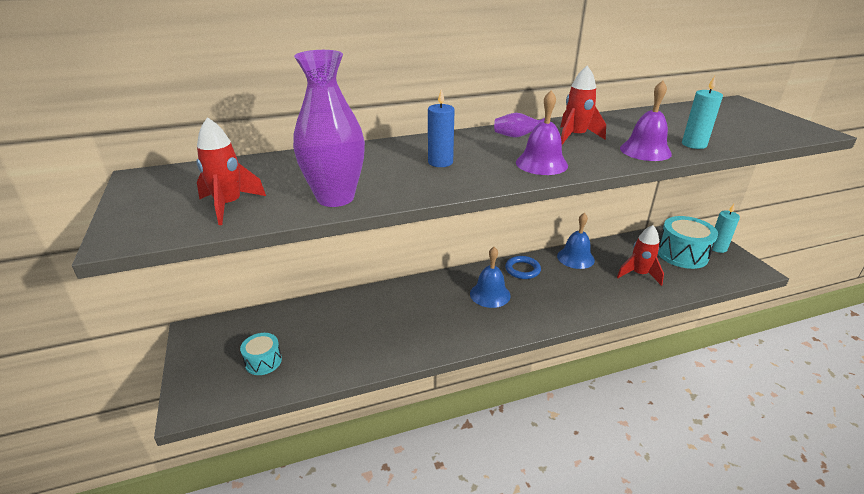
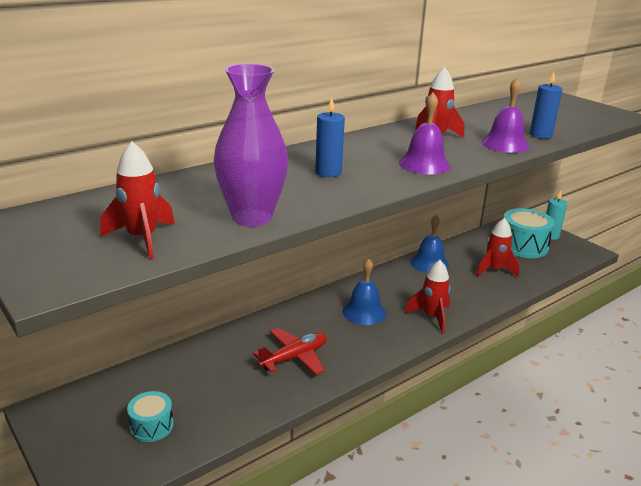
camera: 20 degrees left, 5 degrees down
(407, 325) = (294, 358): none -> red plane
(517, 136) = (382, 141): purple vase -> none
(522, 270) = (384, 283): blue ring -> none
(552, 310) = (431, 317): none -> red rocket
(694, 144) = (540, 135): turquoise candle -> blue candle

